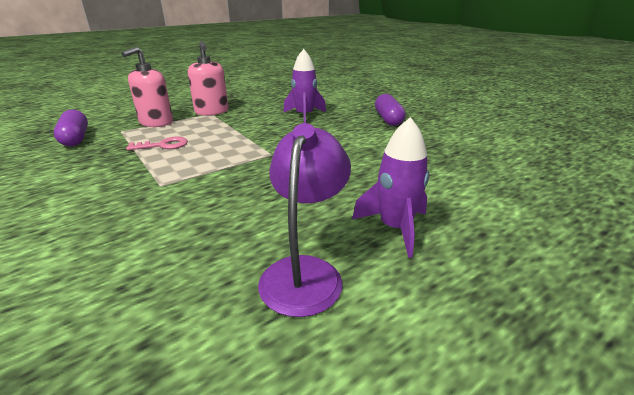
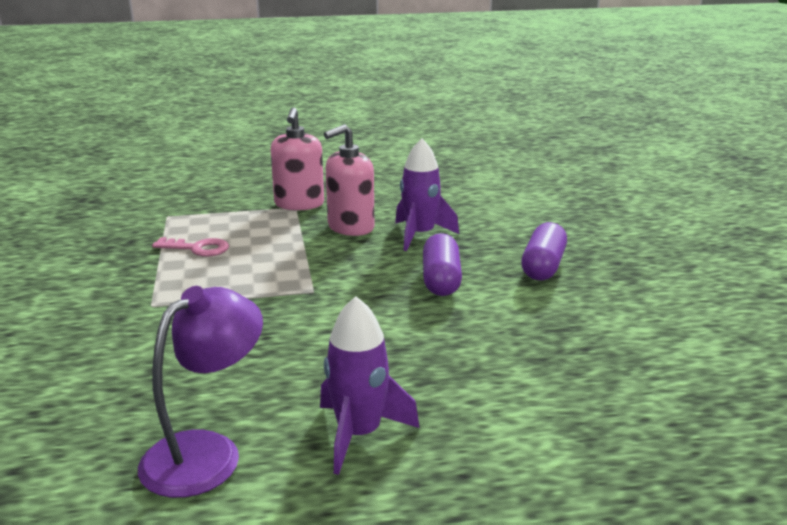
camera: 25 degrees right, 5 degrees down
(75, 138) = (112, 218): purple capsule -> purple capsule (441, 280)
(156, 122) = (216, 210): pink soap dispenser -> pink soap dispenser (350, 227)

